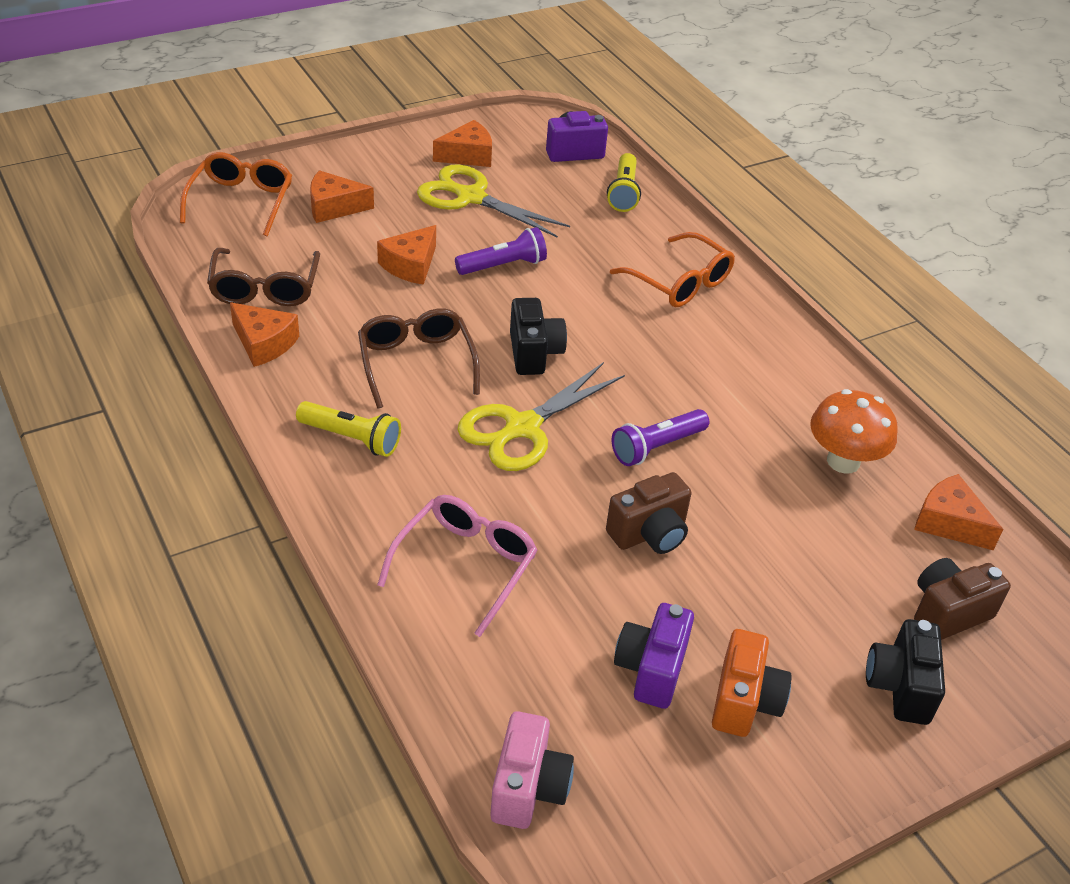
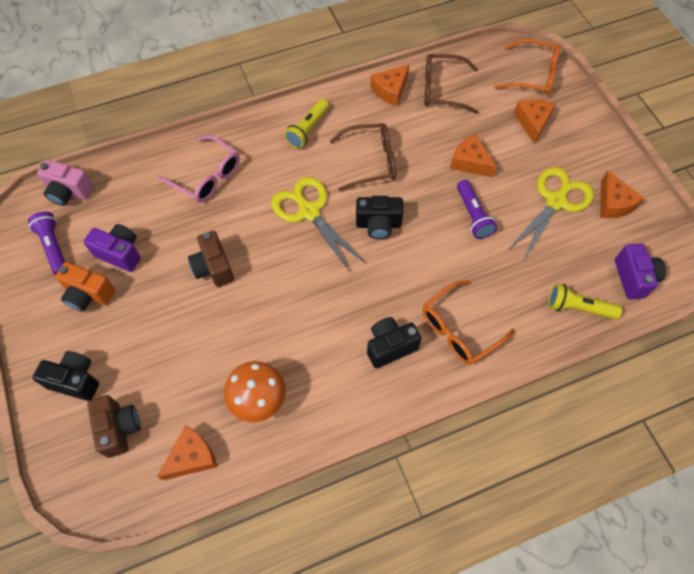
camera: 100 degrees right, 20 degrees up
(657, 447) = (285, 284): purple flashlight -> purple flashlight (54, 247)
(723, 340) = (390, 346): none -> black camera

